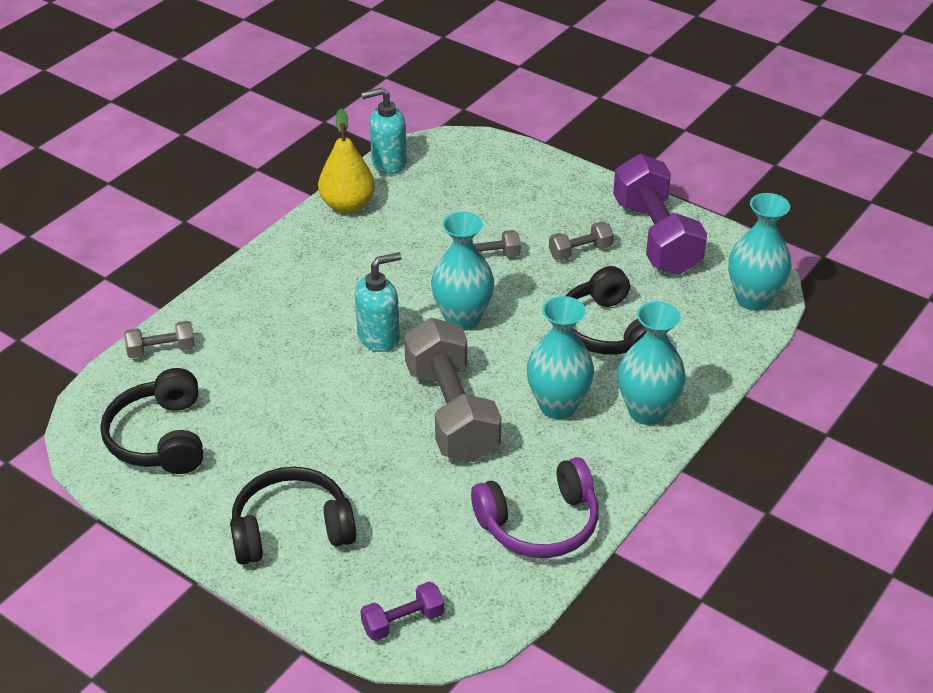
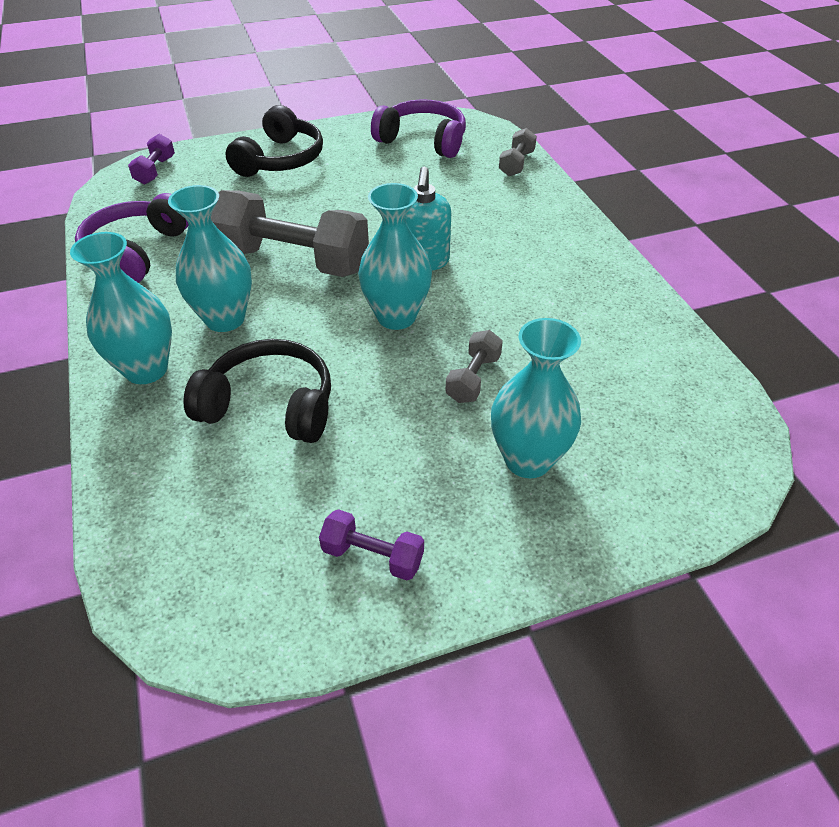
camera: 125 degrees right, 5 degrees up
(160, 438) = (423, 140): black headphones -> purple headphones
(347, 205) = (649, 319): yellow pear -> none
(388, 163) = (720, 383): turquoise soap dispenser -> none
(580, 251) = (413, 460): grey dumbbell -> none
(655, 237) = (373, 556): purple dumbbell -> purple dumbbell, size x0.46
(753, 299) = (165, 576): turquoise vase -> turquoise vase (527, 459)

